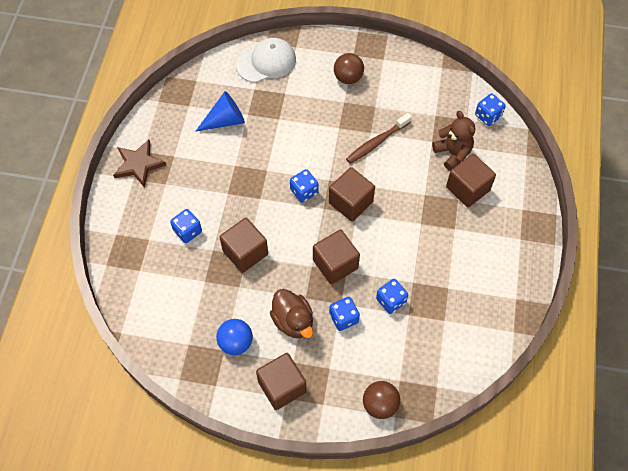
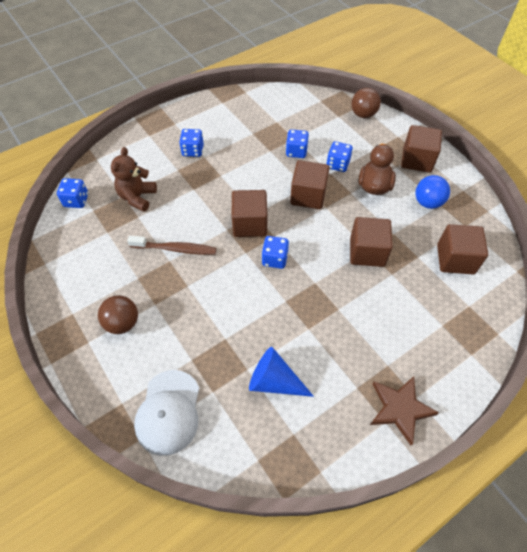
camera: 135 degrees left, 5 degrees down
(187, 231) = (401, 304): blue dice -> blue dice (193, 150)
(266, 62) = (168, 412): white cap -> white cap turned 105 degrees counterclockwise
(467, 189) = (162, 170): brown cube -> brown cube (455, 259)

